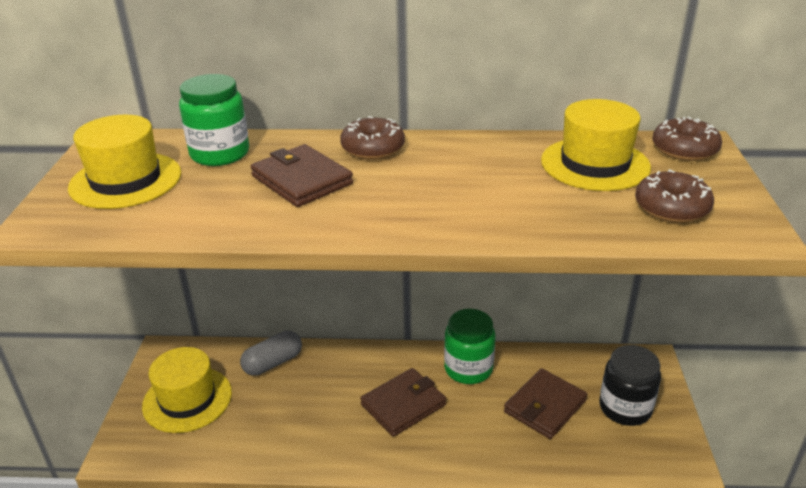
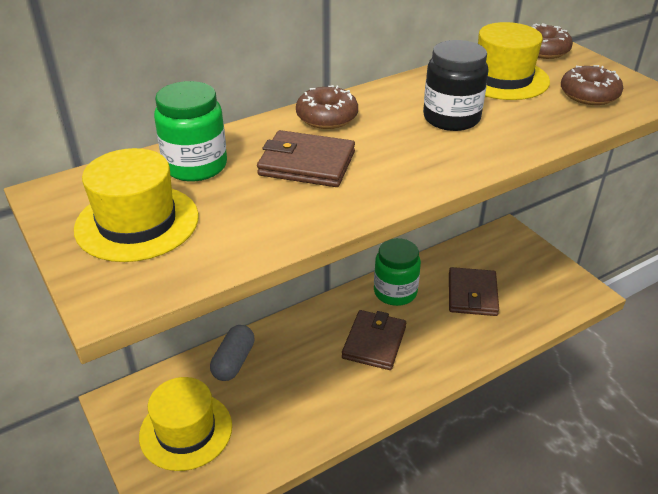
camera: 35 degrees left, 5 degrees up
(625, 408) = (522, 271): black jar -> black jar (451, 118)

